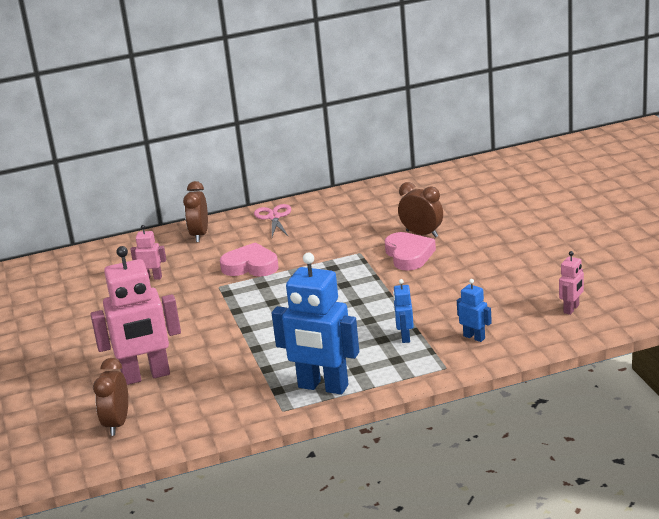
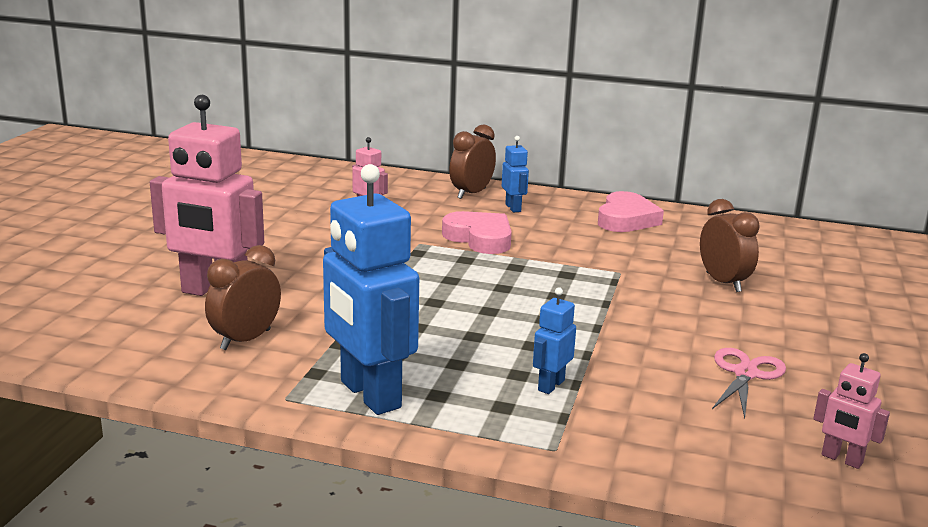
camera: 30 degrees right, 5 degrees down
(117, 424) = (110, 325): brown clock -> brown clock (245, 340)
(274, 217) = (570, 206): pink scissors -> pink scissors (745, 374)
(409, 255) = (677, 297): pink heart -> pink heart (626, 219)
(474, 337) = (645, 429): blue robot -> blue robot (513, 208)
(571, 309) = (841, 459): pink robot -> pink robot turned 60 degrees clockwise

